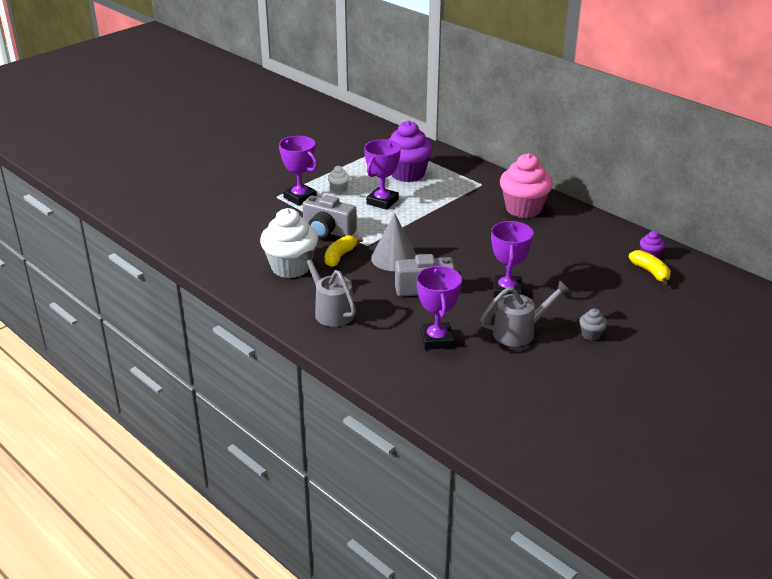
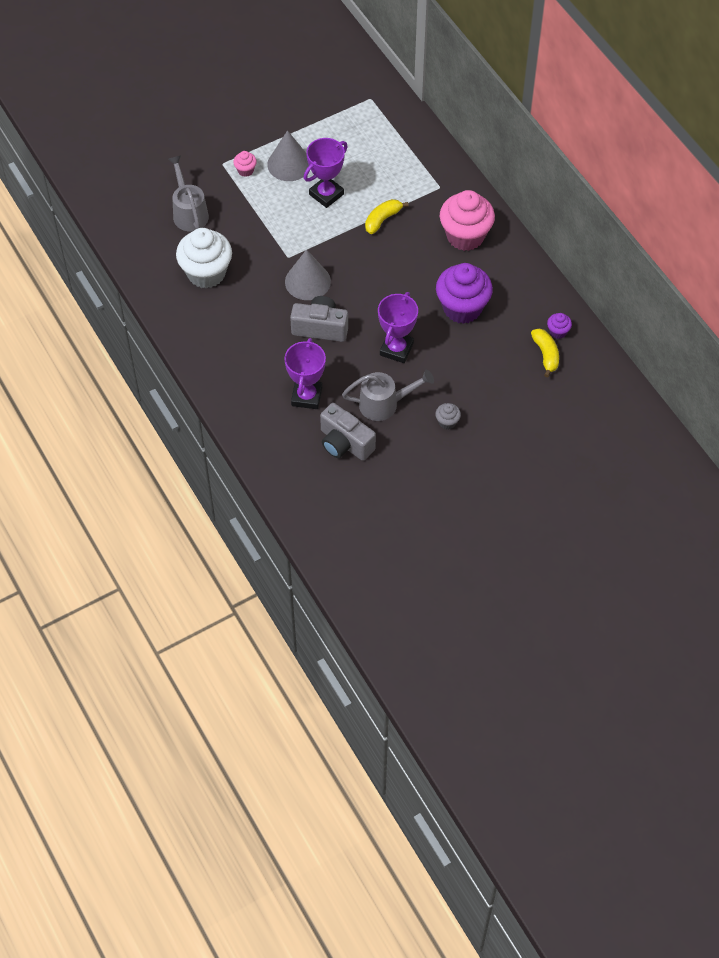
camera: 15 degrees right, 25 degrees up
(300, 197) = (245, 170): purple trophy -> pink cupcake
(328, 231) = (257, 229): grey camera -> grey camera (345, 443)
(331, 311) = (225, 339): grey watering can -> grey watering can (189, 212)
(338, 188) = (289, 164): white cupcake -> grey cone
(340, 256) = (257, 268): yellow banana -> yellow banana (382, 219)
(407, 174) = (368, 154): purple cupcake -> purple cupcake (462, 308)

